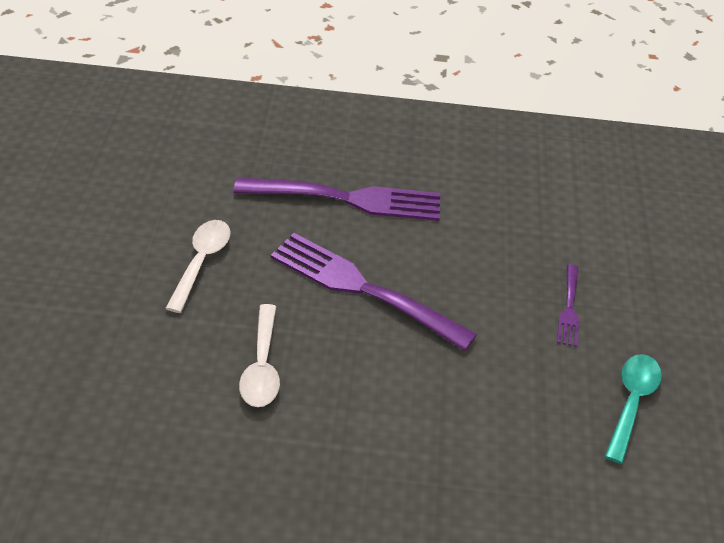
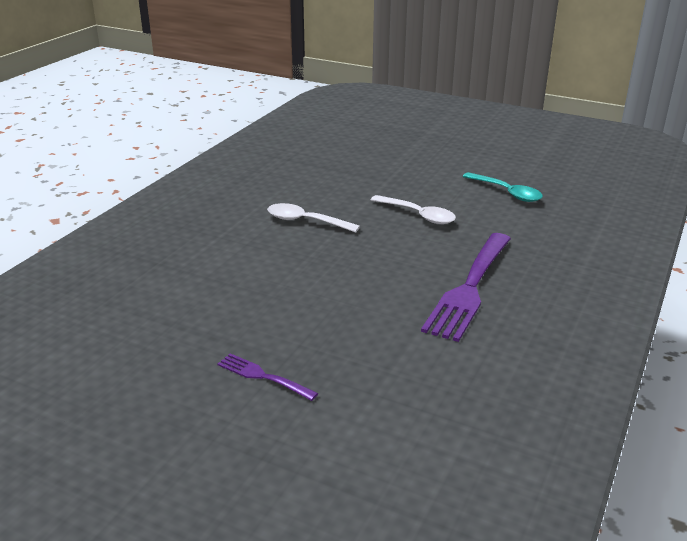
camera: 115 degrees right, 15 degrees down
(365, 289) = (353, 273): purple fork -> none
(631, 402) = (136, 375): turquoise spoon -> turquoise spoon (507, 193)

